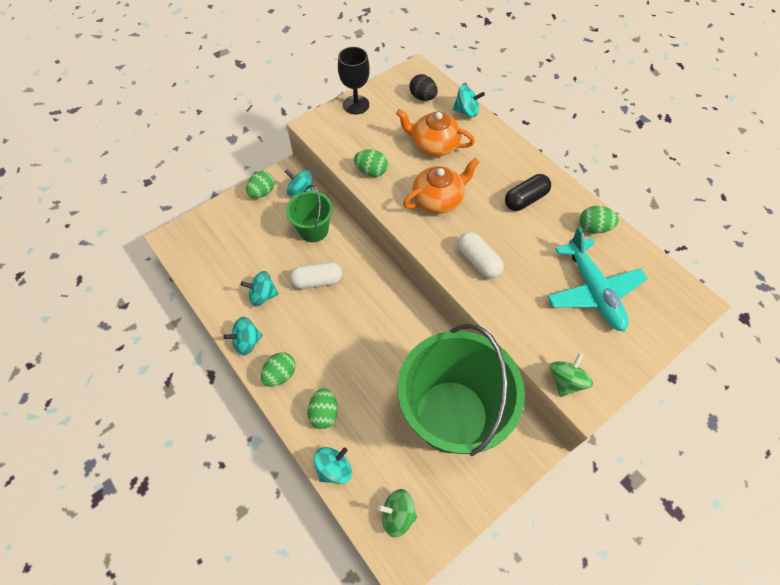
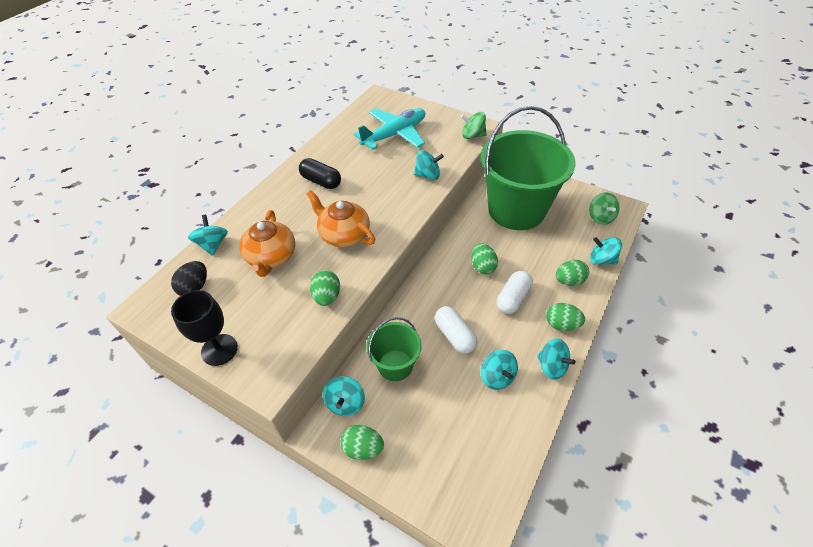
camera: 110 degrees left, 10 degrees down
(478, 261) = (400, 194): white capsule -> white capsule (513, 298)
(500, 298) = (428, 175): none -> turquoise spinning top
(593, 228) = (335, 142): green egg -> green egg (483, 267)

